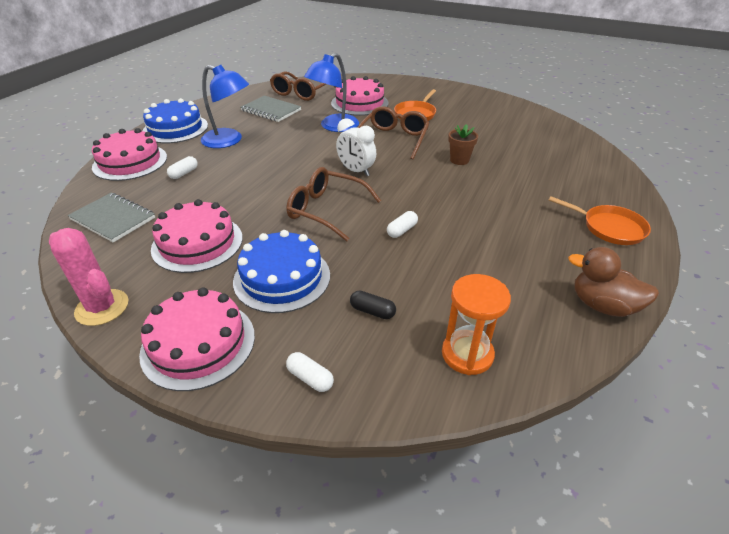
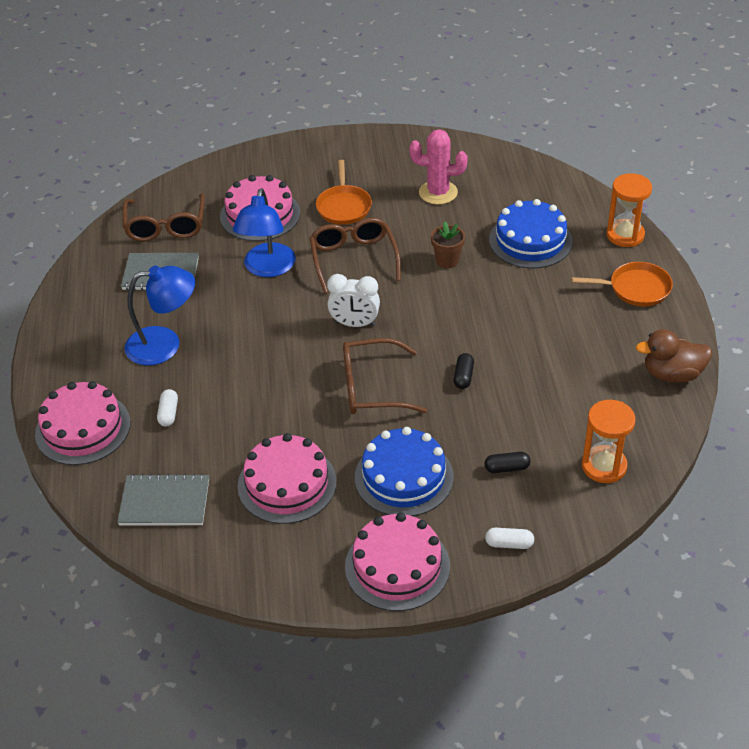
camera: 30 degrees left, 5 degrees up
(102, 307) = (277, 584): pink cactus -> pink cactus (438, 192)
(175, 128) = (72, 355): blue cake -> blue cake (530, 240)
(402, 230) = (463, 377): white capsule -> black capsule
(625, 191) = (625, 235): none -> orange hourglass

